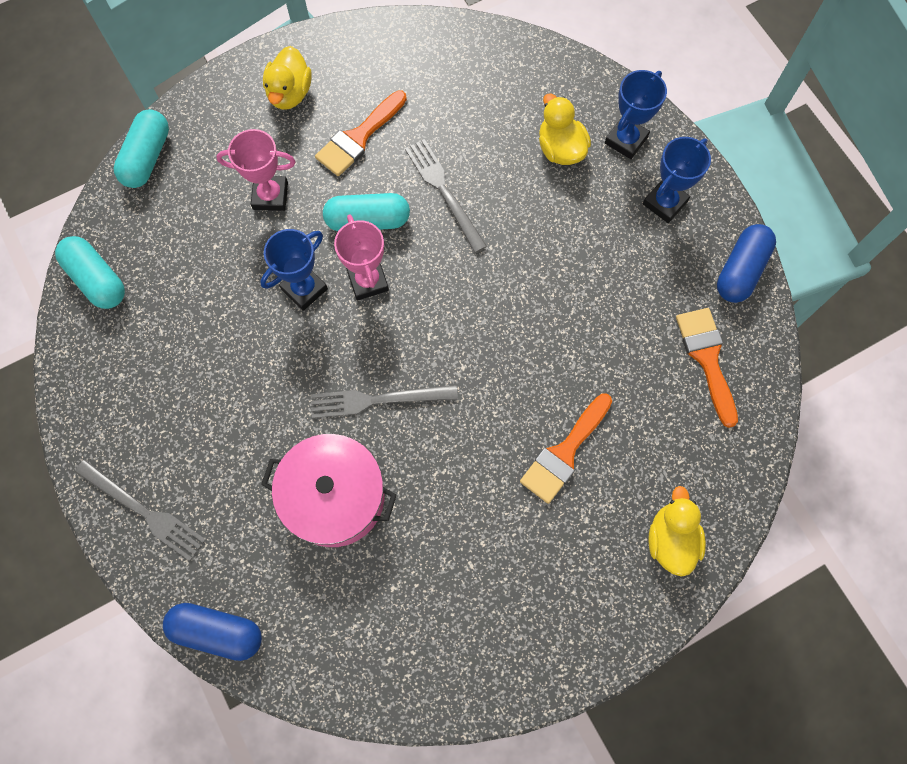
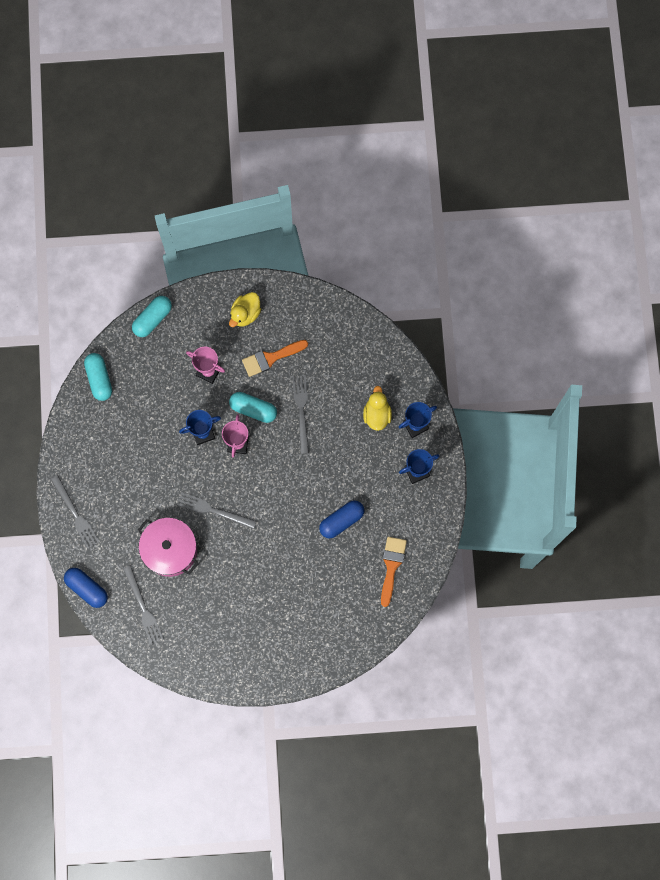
camera: 25 degrees right, 5 degrees up
(332, 618) = (143, 607): none -> grey fork
(564, 453) = (293, 580): orange brush -> none
(670, 539) = (323, 647): yellow duck -> none
(740, 270) = (436, 527): blue capsule -> blue capsule (341, 521)

